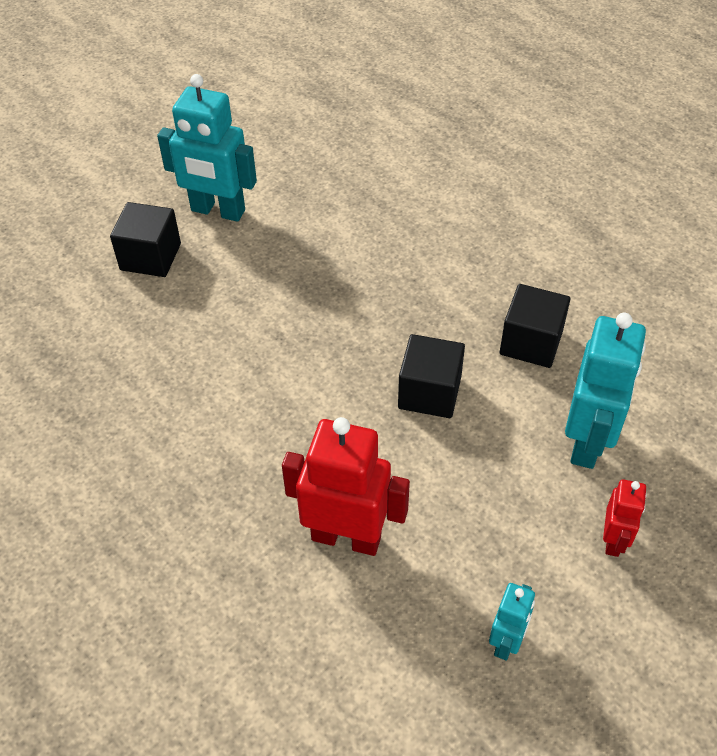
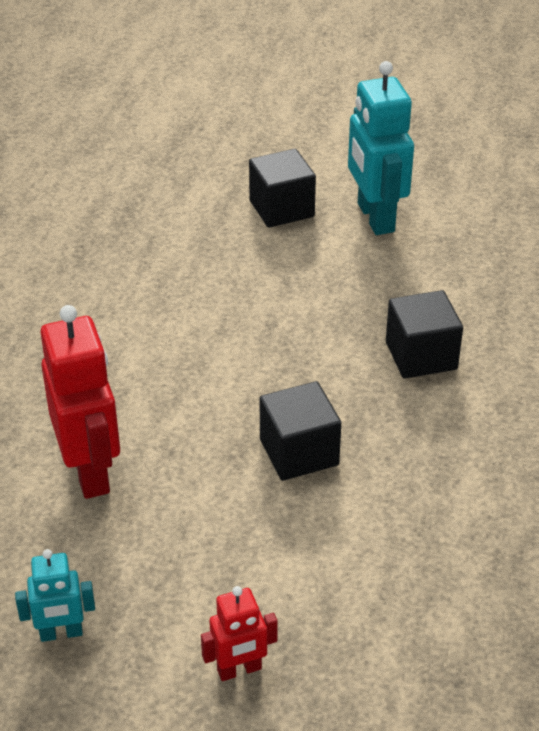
camera: 55 degrees right, 10 degrees down
(531, 342) = (434, 498): black cube -> black cube (421, 356)
(588, 442) = (346, 598): turquoise robot -> none

